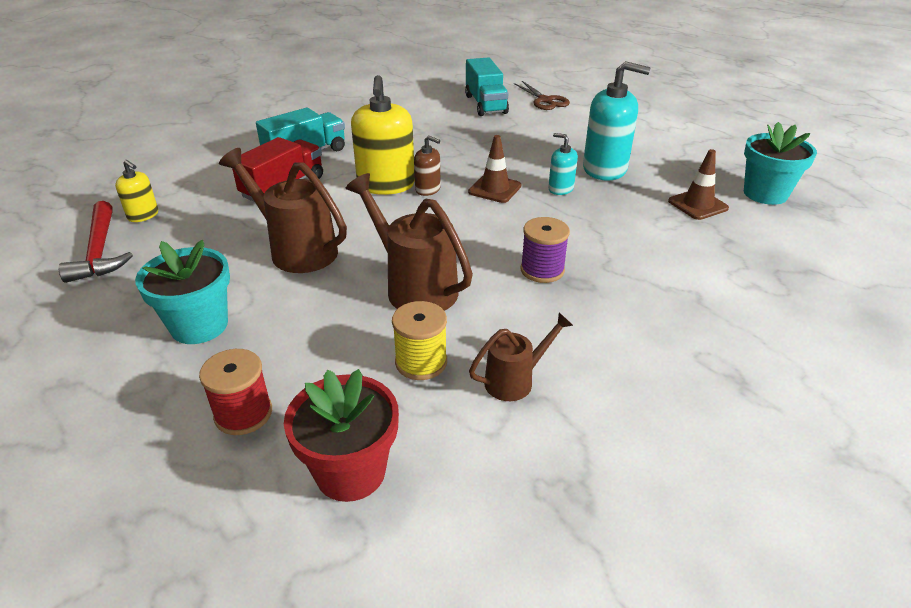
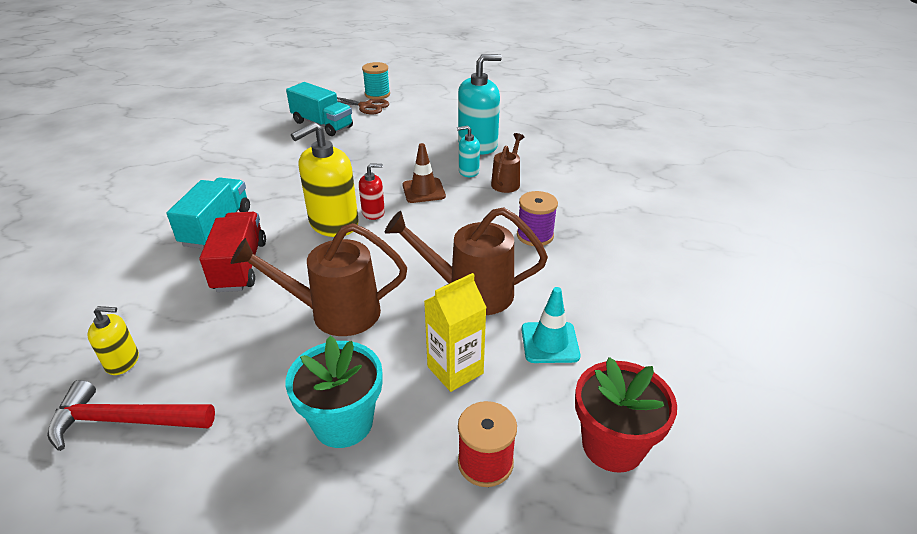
camera: 40 degrees left, 0 degrees up
(100, 251) = (125, 421): red hammer -> red hammer turned 150 degrees clockwise
(318, 337) = (455, 370): none -> yellow carton
(386, 185) = (333, 223): yellow soap dispenser -> yellow soap dispenser turned 90 degrees clockwise
(421, 362) = (550, 342): yellow spool -> turquoise traffic cone
(428, 189) = (373, 212): brown soap dispenser -> red soap dispenser
(515, 380) = (619, 318): brown watering can -> brown watering can (507, 182)
(570, 93) = (377, 94): none -> turquoise spool
(697, 205) = (563, 148): brown traffic cone -> none
(765, 194) = (589, 125): turquoise flower pot -> none

